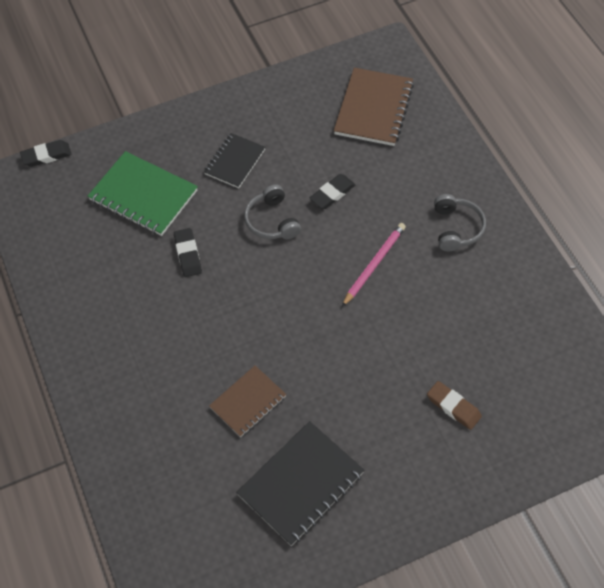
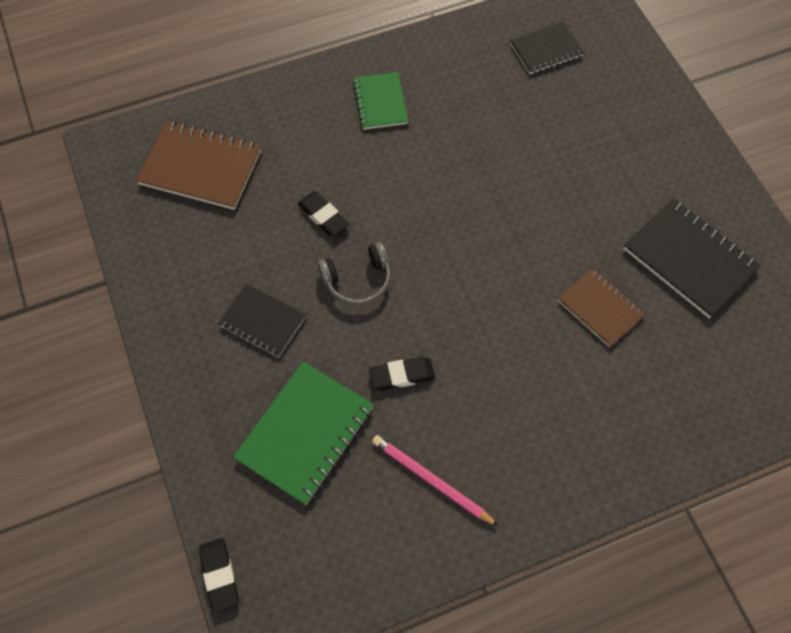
camera: 90 degrees left, 5 degrees up
(374, 264) = (424, 180): pink pencil -> pink pencil (431, 480)
(453, 407) = (593, 124): brown eraser -> none
(456, 228) = (380, 102): grey headphones -> green notebook
(542, 367) = (546, 50): none -> black notebook

